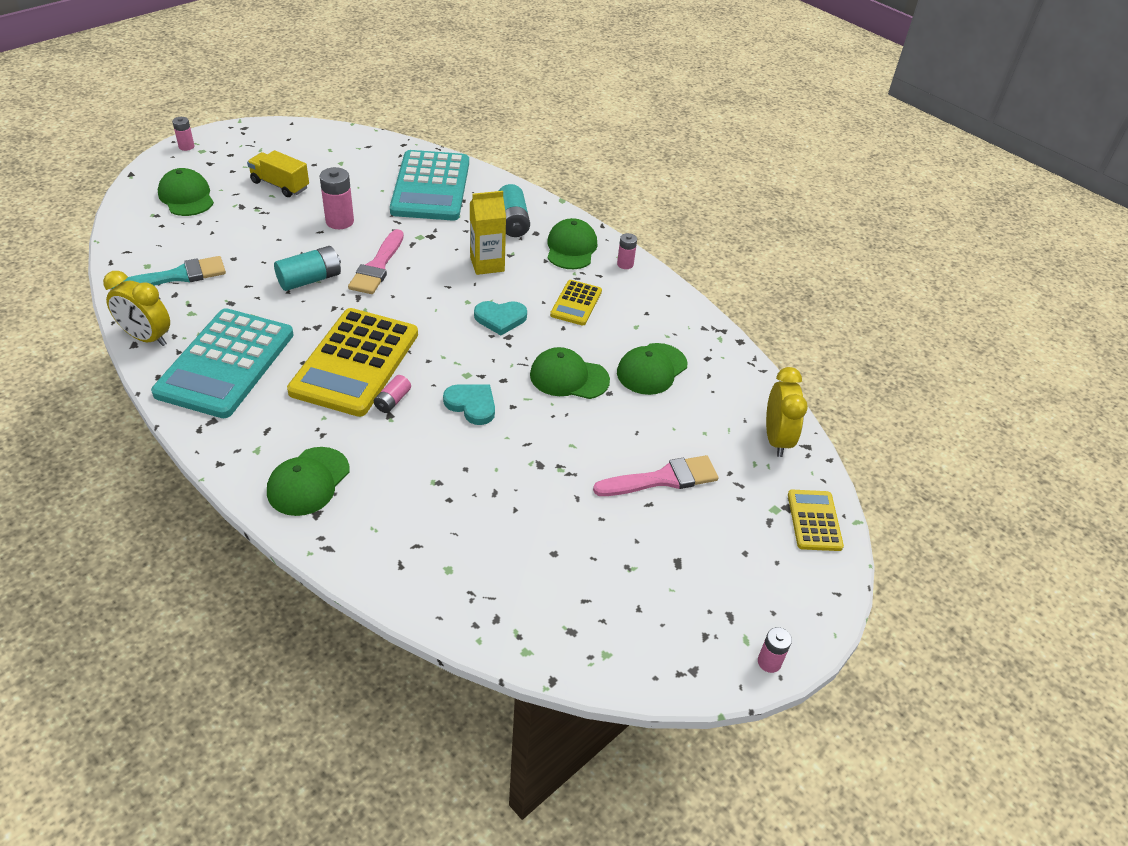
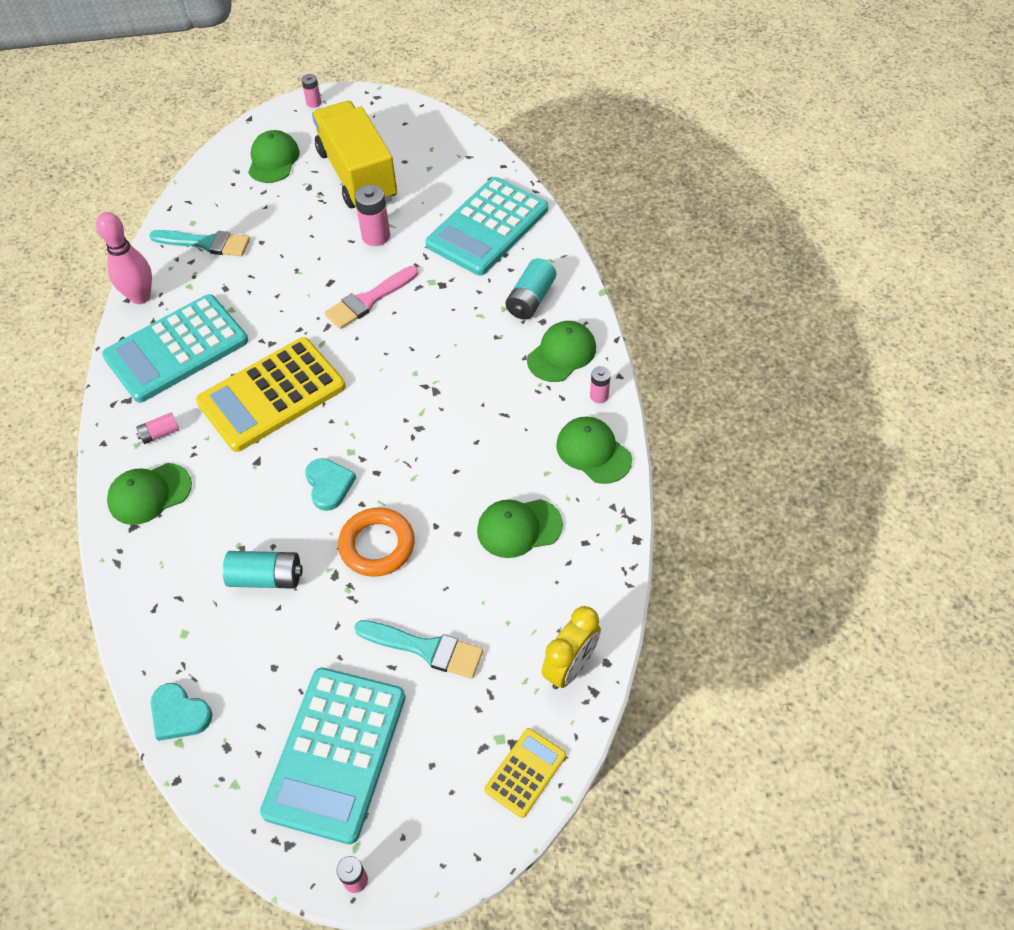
camera: 40 degrees right, 10 degrees up
(146, 338) = (140, 297): yellow clock -> pink bowling pin
(280, 185) = (357, 175): yellow truck -> yellow truck, size x1.95
(310, 279) = (303, 290): turquoise battery -> turquoise battery (266, 577)
(393, 401) = (270, 448): pink battery -> pink battery (160, 433)
(487, 264) = (466, 339): yellow carton -> none
(500, 318) = (428, 405): turquoise heart -> turquoise heart (179, 714)
(554, 428) = (377, 545): none -> orange ring
(569, 377) = (435, 498): green cap -> green cap (593, 452)
(576, 303) = (511, 420): yellow calculator -> none
(662, 479) = (425, 648): pink brush -> turquoise brush
(666, 585) = (335, 753): none -> turquoise calculator

